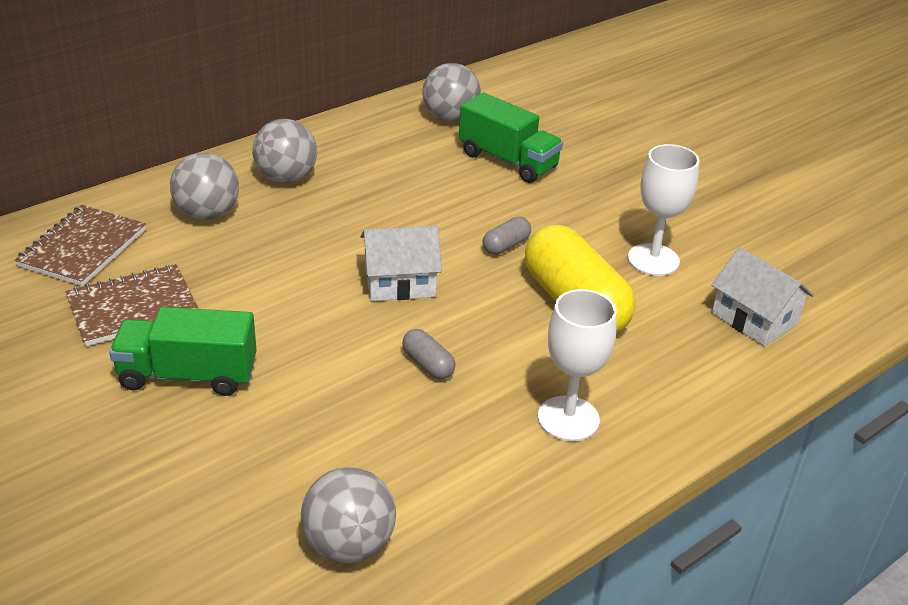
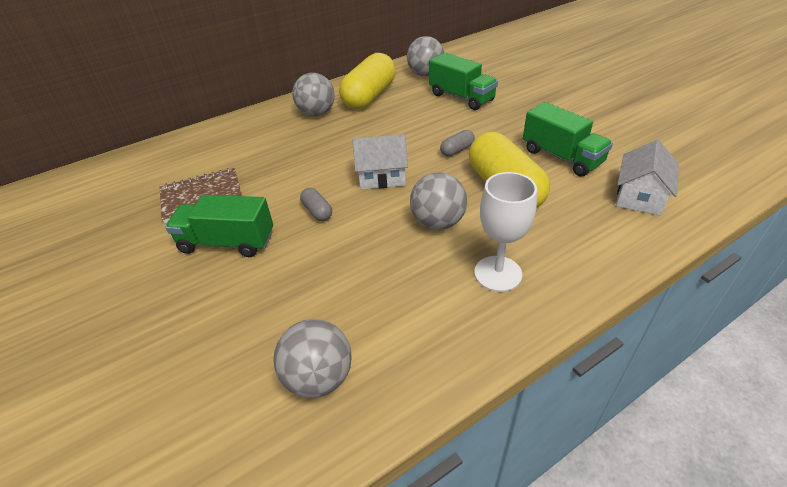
camera: 10 degrees right, 5 degrees up
(82, 248) = (180, 159): brown notebook -> none
(207, 214) = (263, 136): grey ball -> grey ball (438, 222)
(366, 153) = (369, 96): none -> yellow capsule
(428, 364) = (395, 233): grey capsule -> grey capsule (317, 211)
(653, 260) = (561, 157): white goblet -> green truck
(754, 319) = (640, 196): white house -> white house turned 60 degrees clockwise

